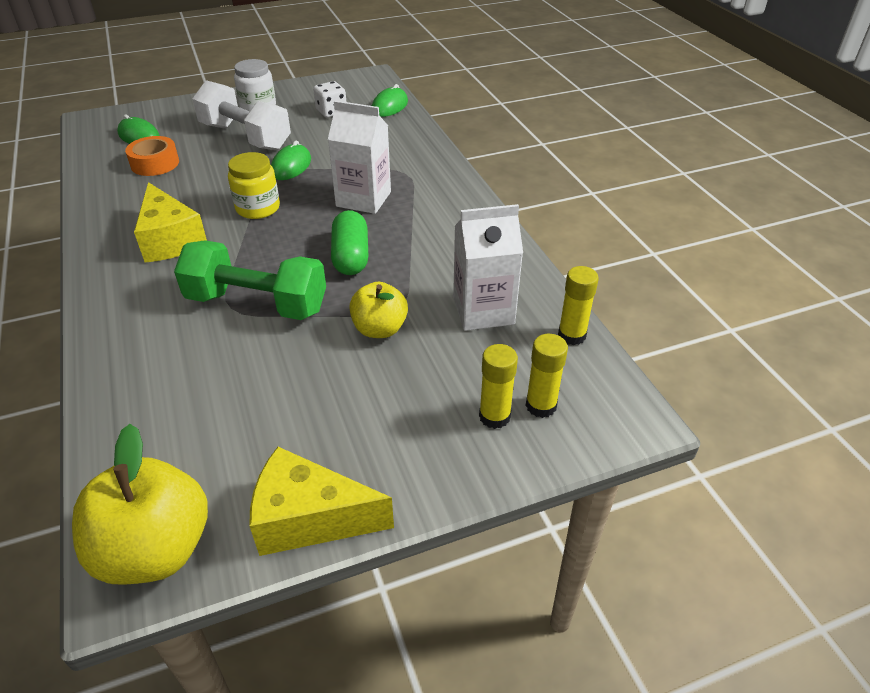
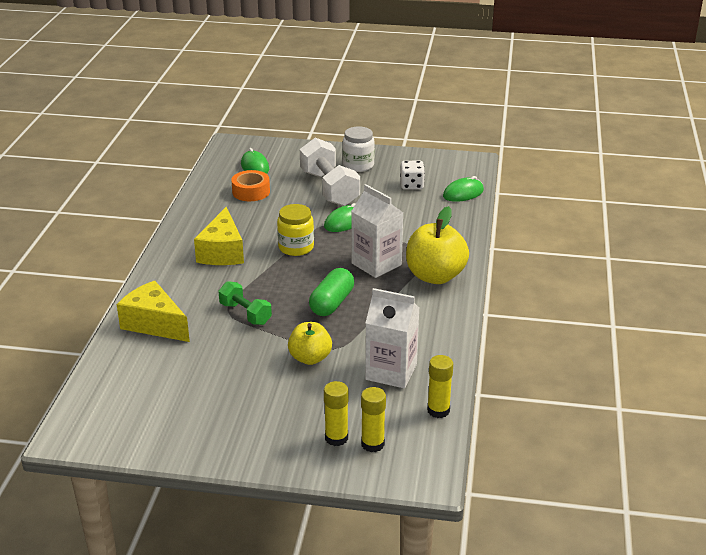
camera: 30 degrees right, 10 degrees down
(155, 549) = (93, 428): yellow apple -> yellow apple (435, 276)
(257, 303) = (245, 314): green dumbbell -> green dumbbell, size x0.57
(309, 518) = (181, 446): yellow cheese -> yellow cheese (154, 324)

